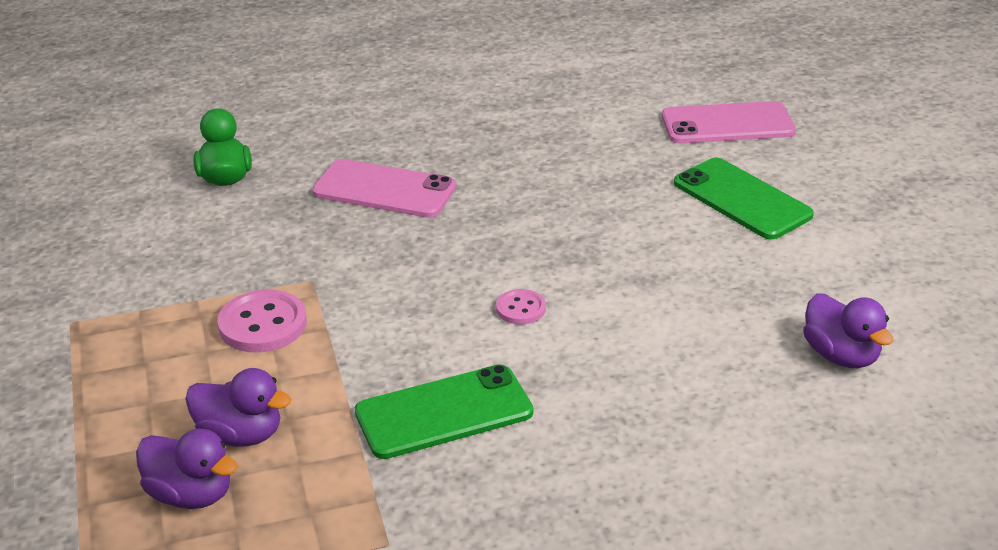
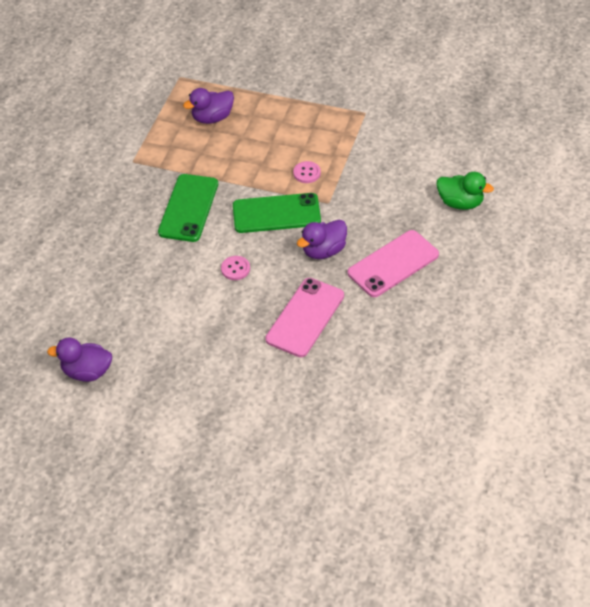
camera: 125 degrees right, 15 degrees up
(240, 435) = (234, 142): purple duck -> purple duck (323, 251)
(263, 324) = (307, 173): pink button -> pink button, size x0.58
(727, 124) = (334, 476): pink phone -> pink phone (305, 317)
(742, 199) = (246, 424): green phone -> green phone (276, 213)

